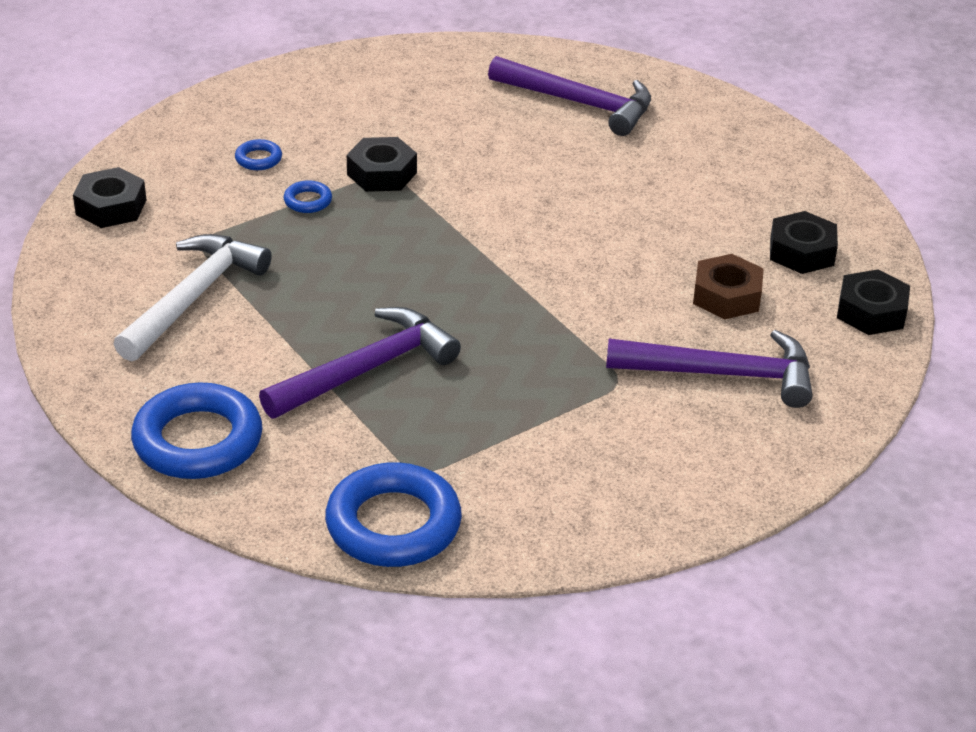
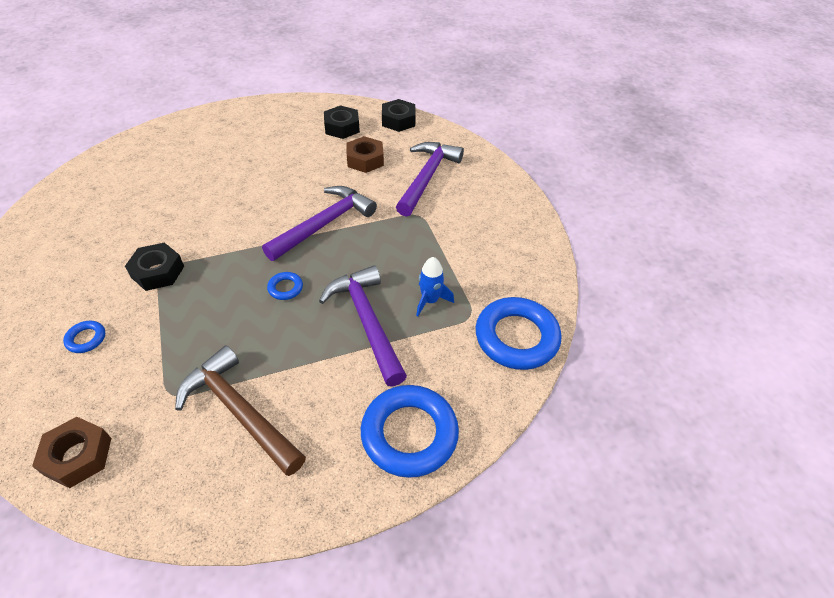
camera: 75 degrees left, 10 degrees up
(111, 207) = (78, 456): black nut -> brown nut
(193, 298) = (240, 411): white hammer -> brown hammer
(308, 201) = (162, 318): blue ring -> blue ring (285, 288)
(431, 423) = (430, 300): none -> blue rocket
(579, 103) = (151, 167): purple hammer -> purple hammer (324, 224)

